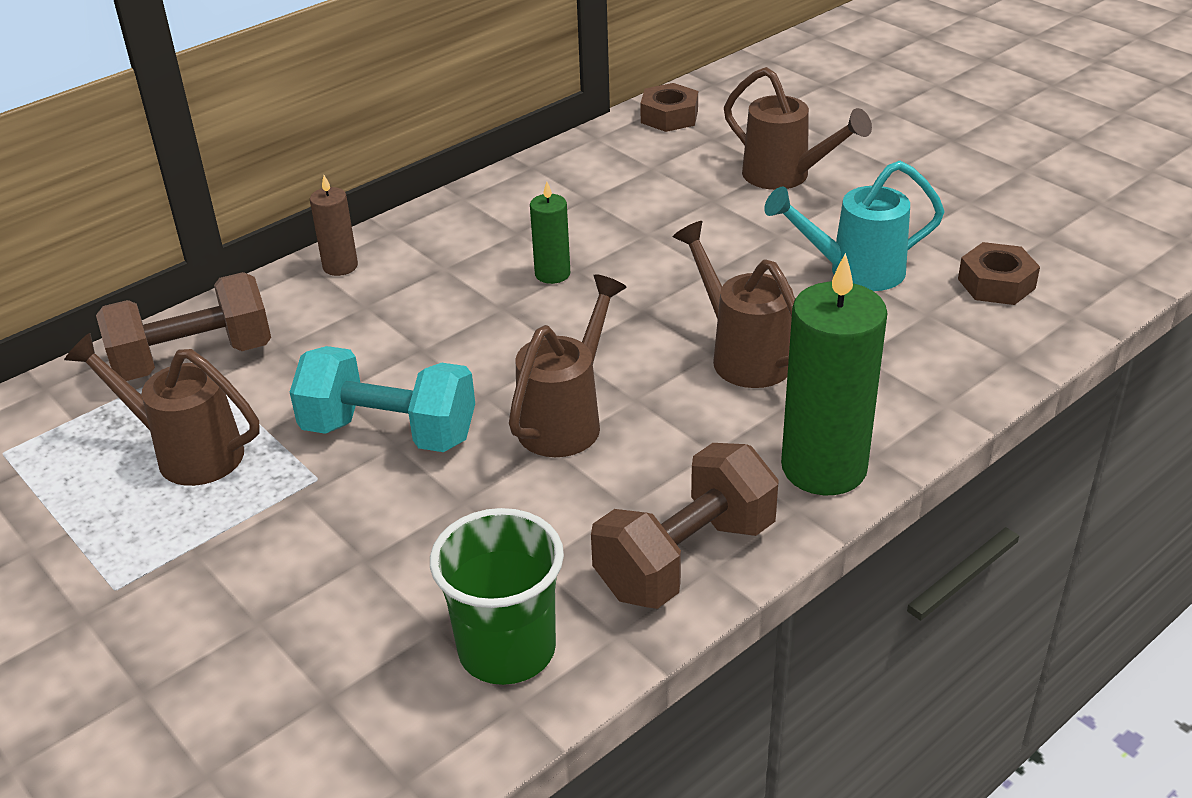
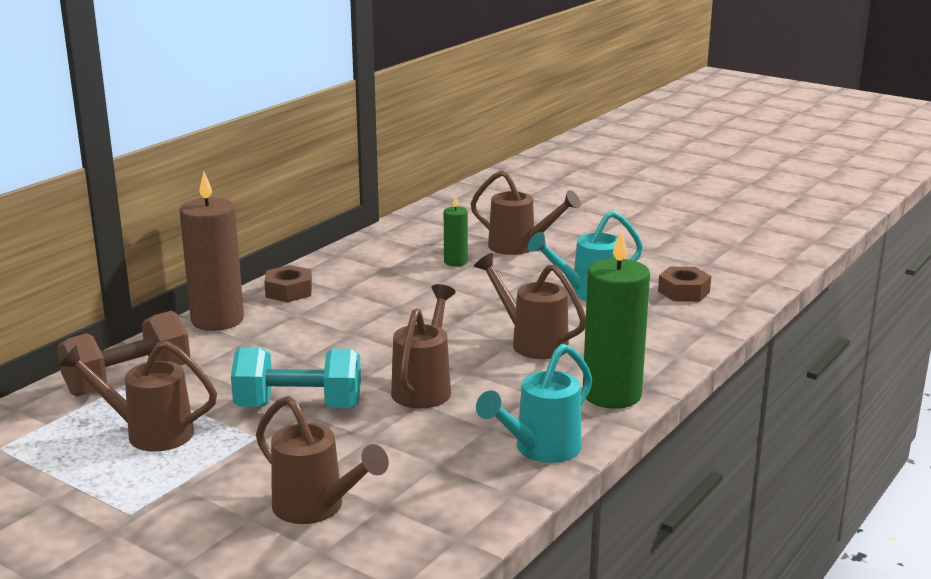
camera: 15 degrees left, 15 degrees down
(340, 266) = (217, 320): brown candle -> brown candle, size x1.98
(349, 619) = (317, 509): none -> brown watering can
(507, 650) = (438, 511): green cup -> none
(552, 274) = (378, 311): green candle -> green candle (455, 262)
(669, 116) = (423, 220): brown nut -> brown nut (289, 291)
(685, 558) = (539, 450): brown dumbbell -> turquoise watering can

